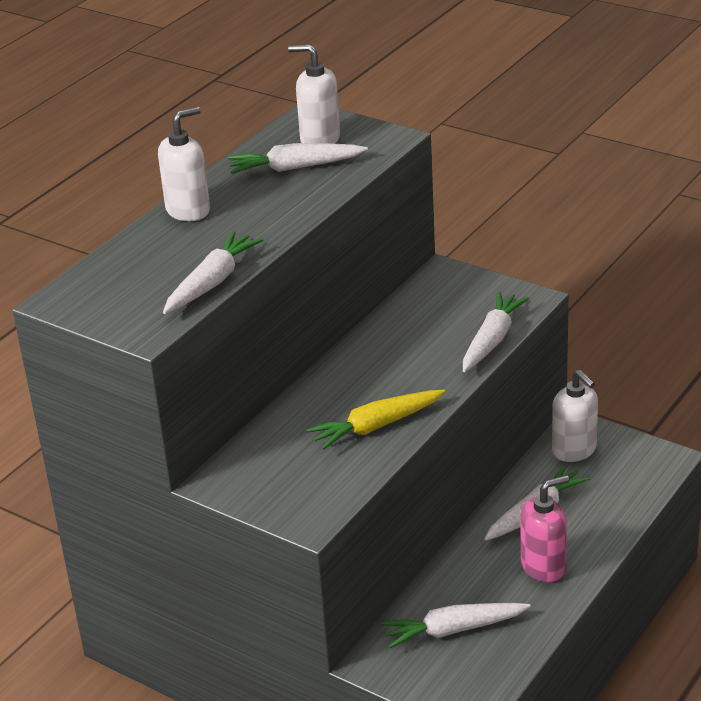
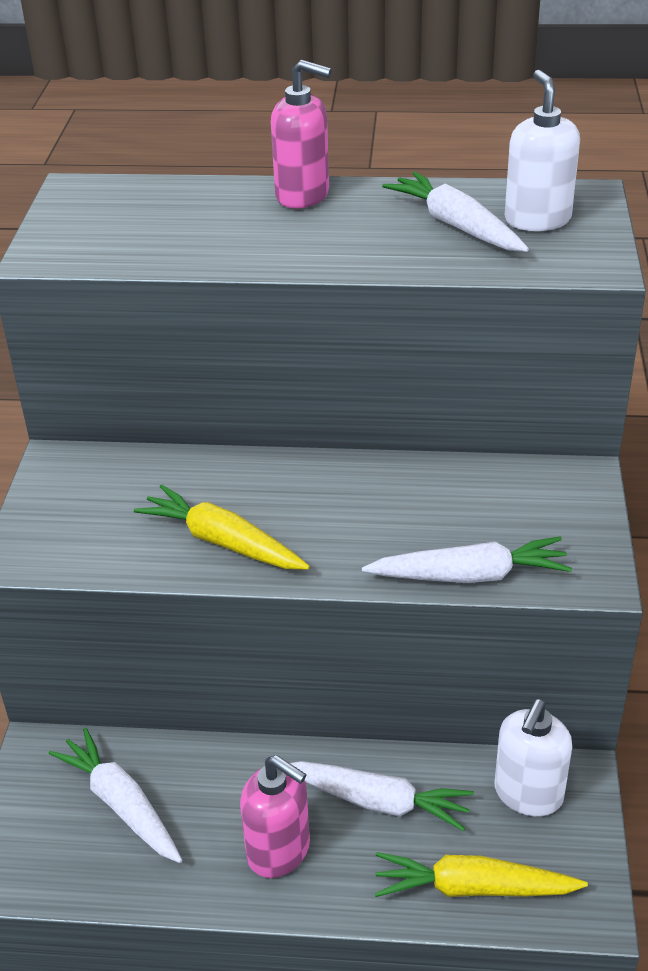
camera: 60 degrees right, 5 degrees up
(188, 210) = (303, 195): white soap dispenser -> pink soap dispenser
(212, 282) = (164, 259): white carrot -> none
(624, 495) = (473, 888): none -> yellow carrot

